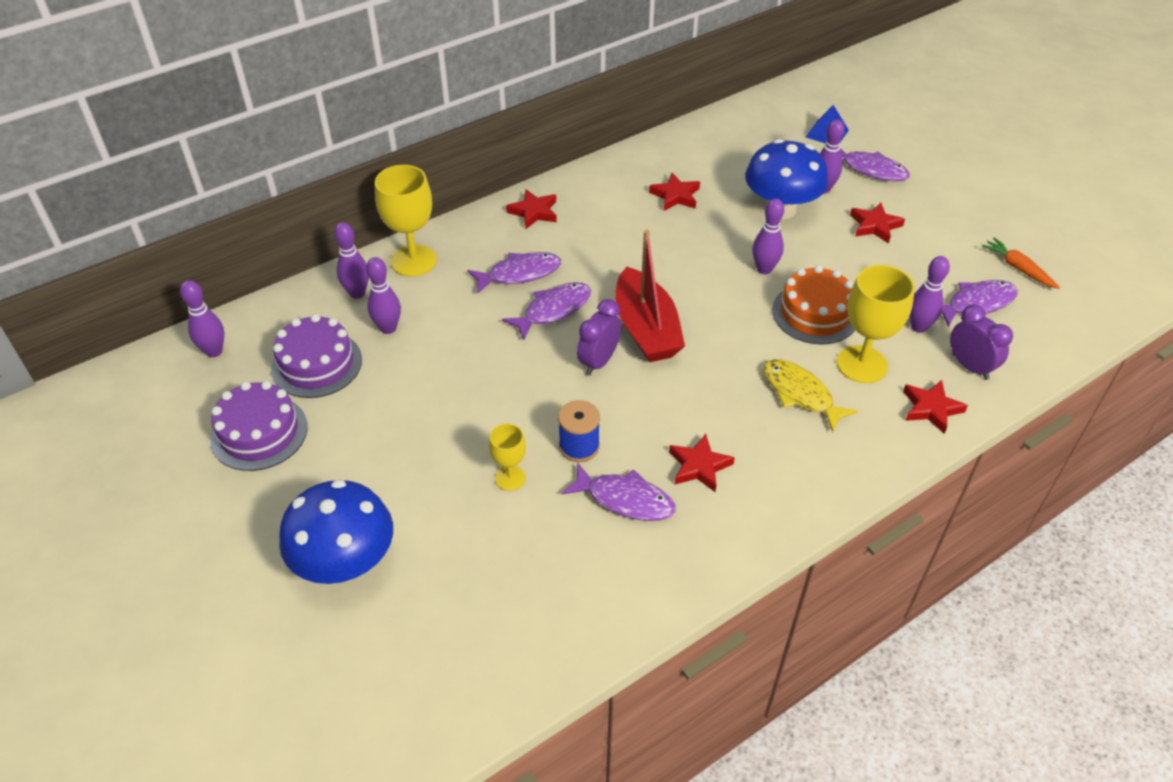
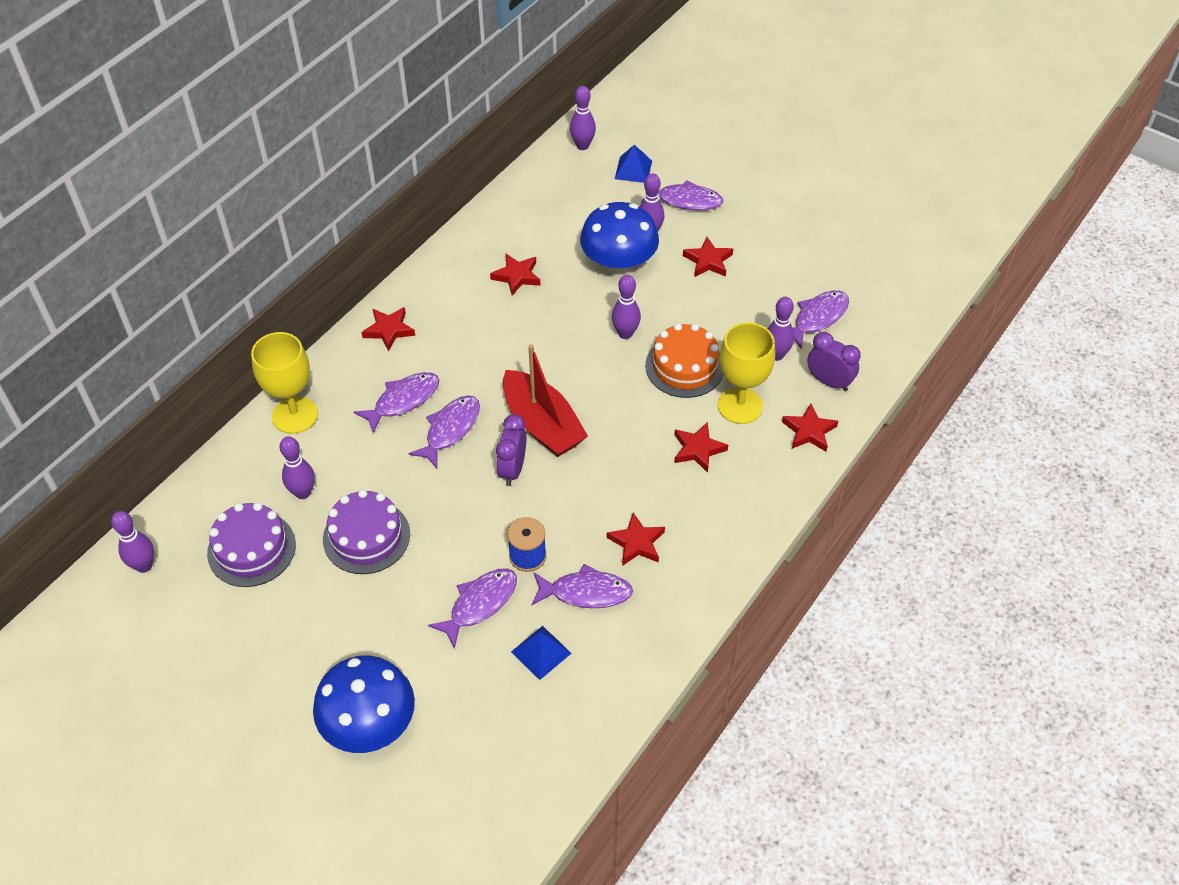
camera: 20 degrees left, 5 degrees up
(259, 433) = (231, 632): purple cake -> purple cake (366, 536)
(357, 293) = (255, 465): purple bowling pin -> purple bowling pin (582, 145)
(510, 478) = (480, 604): yellow goblet -> purple fish
(552, 545) = (541, 652): none -> blue pyramid
(800, 394) = (698, 449): yellow fish -> red star
(1018, 268) = (842, 272): orange carrot -> none

